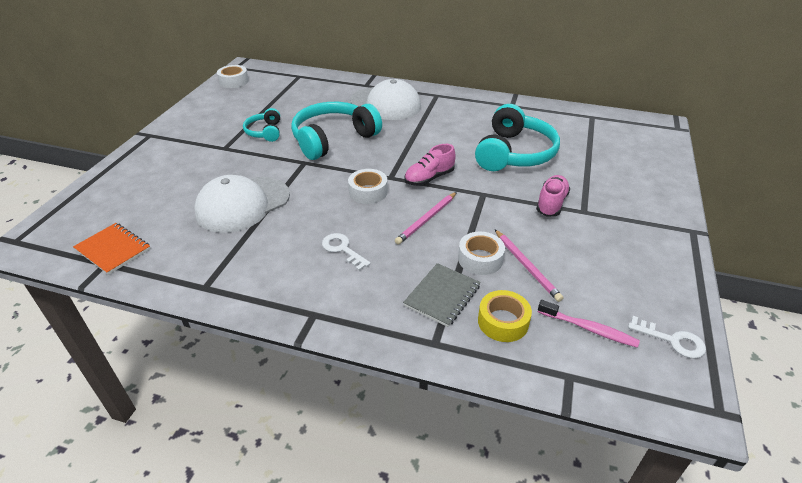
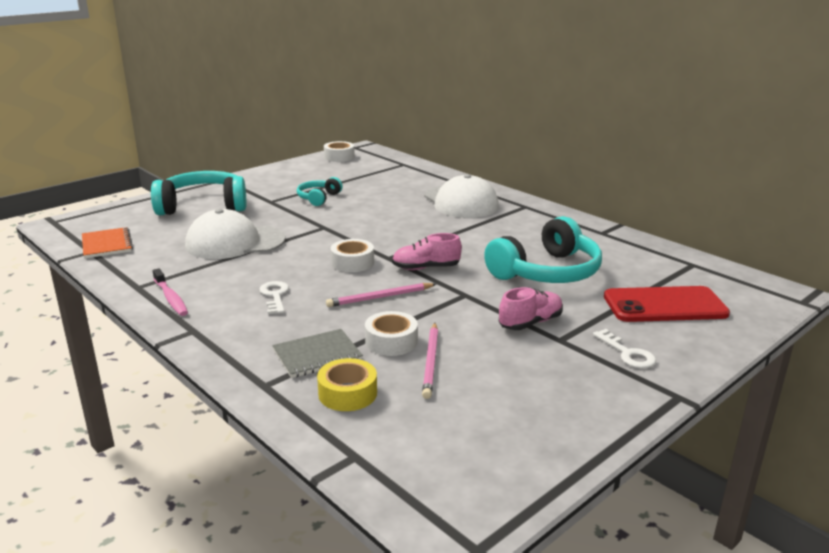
camera: 30 degrees right, 15 degrees down
(333, 139) = (372, 217): turquoise headphones -> turquoise headphones (203, 206)
(589, 329) = (427, 430): pink toothbrush -> pink toothbrush (171, 298)
(611, 158) = (664, 305): none -> red phone
(672, 340) = (509, 474): white key -> white key (627, 353)

